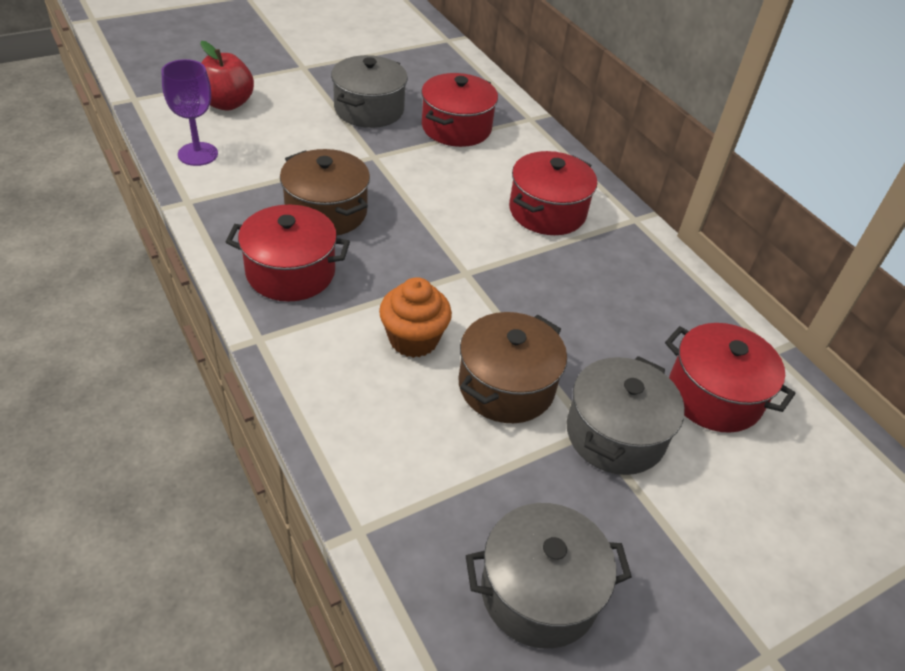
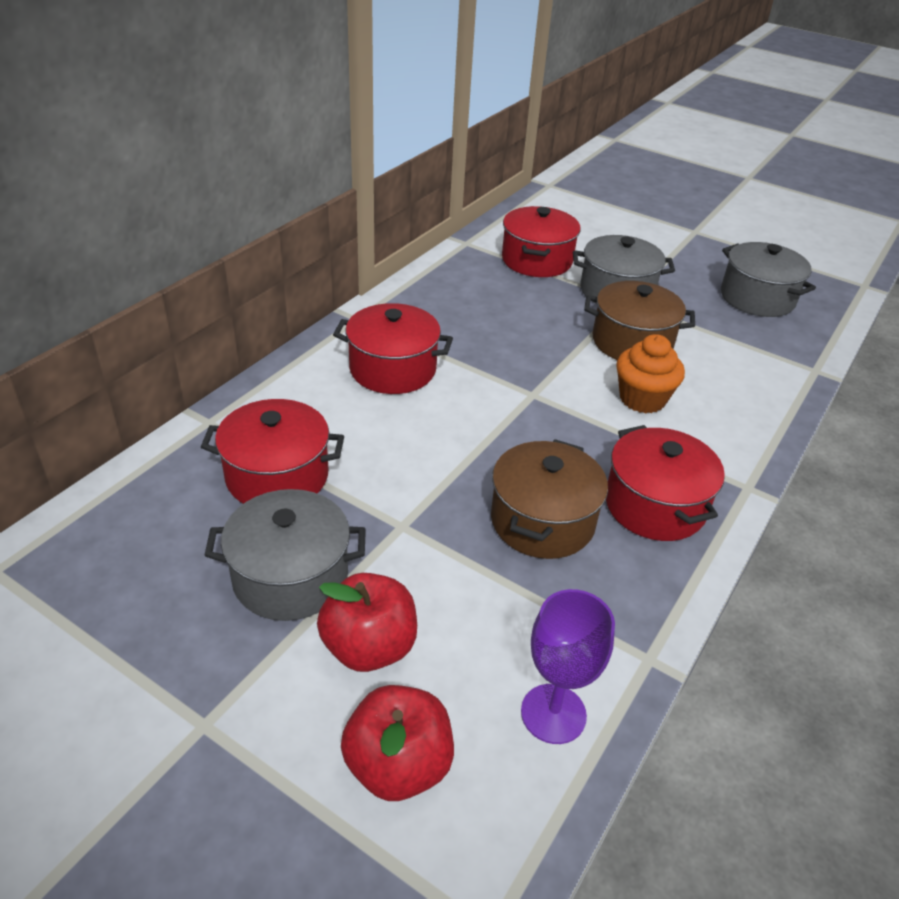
camera: 115 degrees left, 5 degrees down
(298, 117) = (369, 647): none -> red apple

